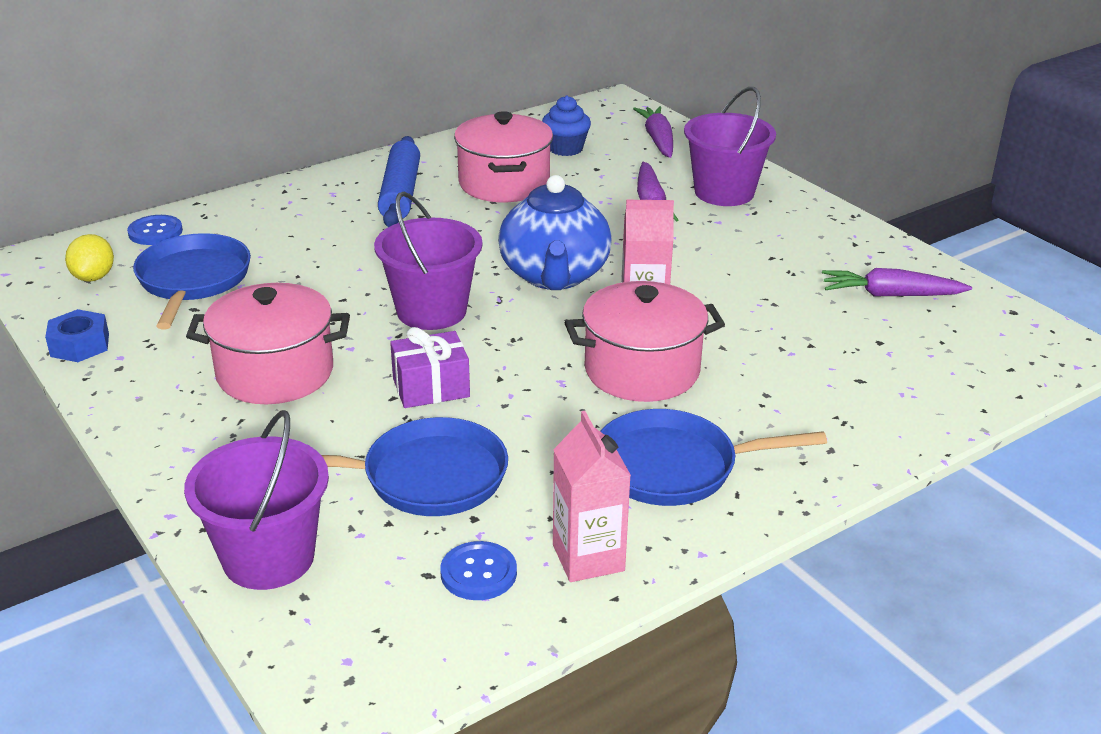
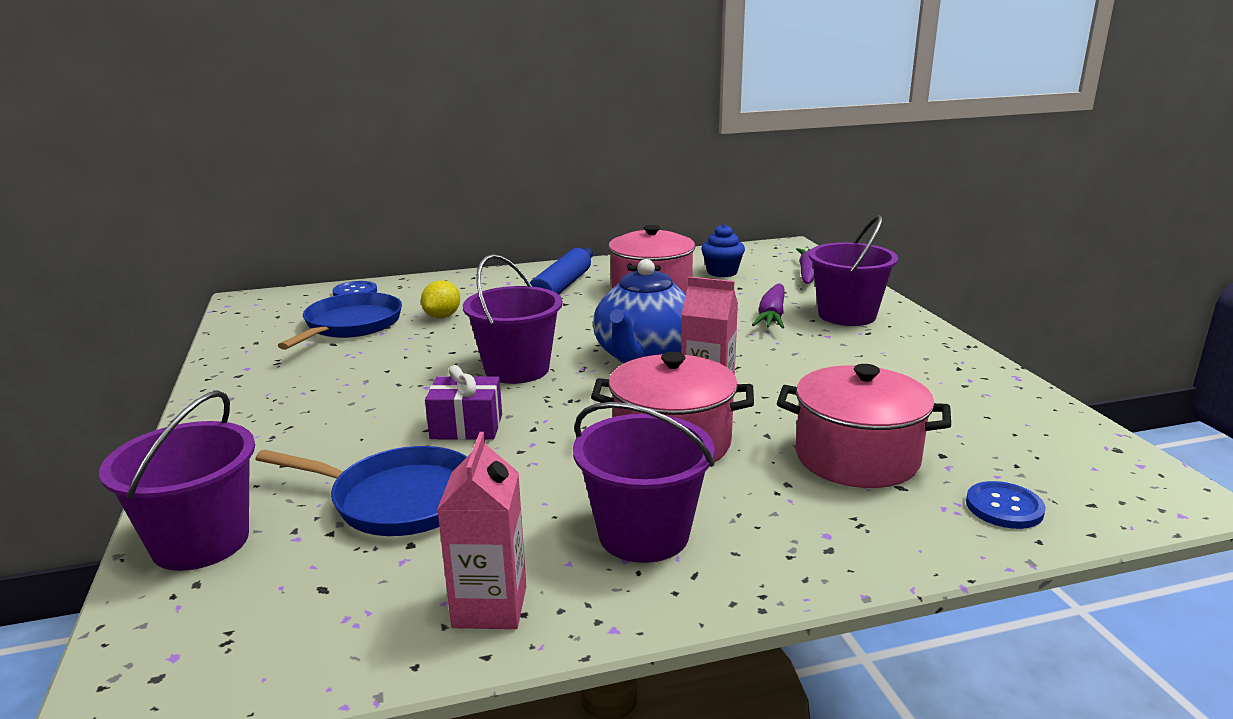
camera: 20 degrees right, 10 degrees down
(80, 345) = (227, 356): blue nut -> none
(94, 277) = (283, 314): yellow lemon -> yellow lemon (442, 316)
(275, 373) = (349, 396): pink pot -> pink pot (856, 458)
(478, 573) = (370, 598): blue button -> blue button (1004, 507)
(674, 467) = (643, 534): blue pan -> purple bucket
(890, 295) = (976, 415): purple carrot -> none

